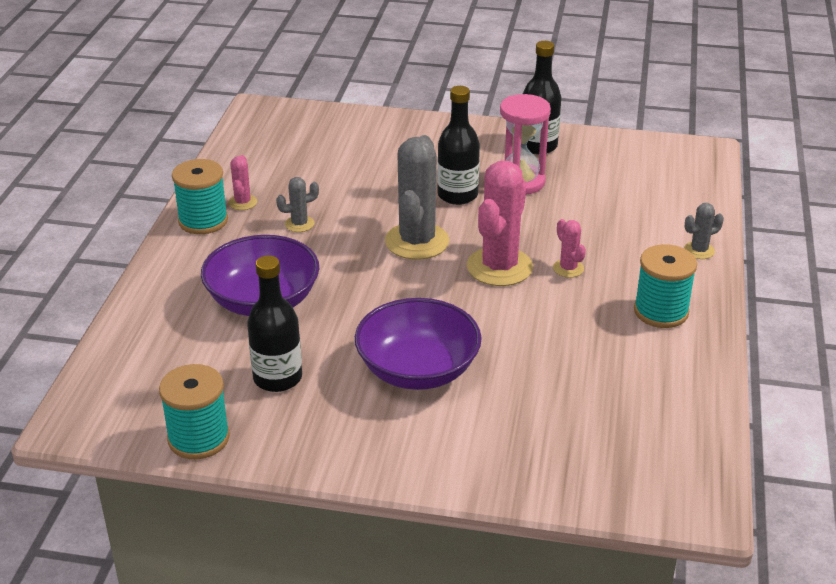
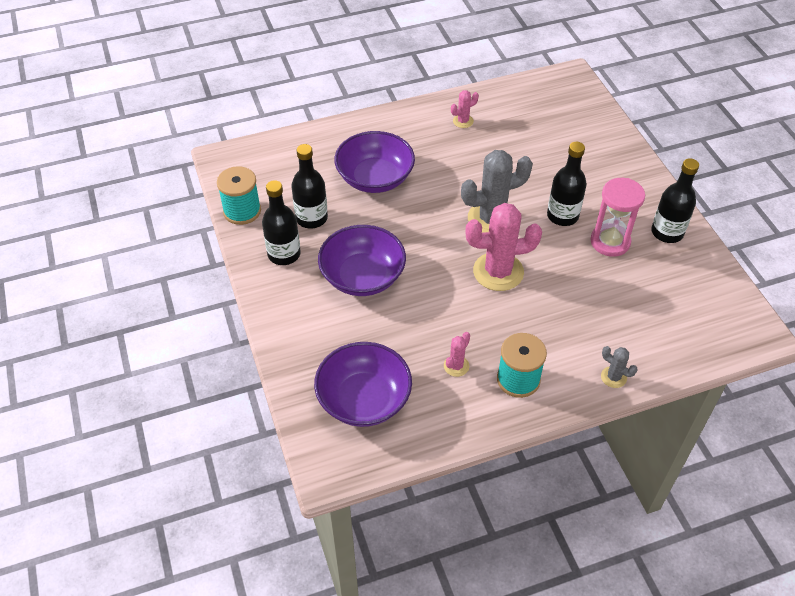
camera: 60 degrees right, 15 degrees up
(203, 221) = (430, 114): turquoise spool -> none
(299, 224) = (463, 156): grey cactus -> none
(317, 425) = (284, 254): none -> black bottle
(568, 268) = (527, 309): pink cactus -> pink cactus (456, 366)
(612, 438) = (364, 399): none -> purple bowl

